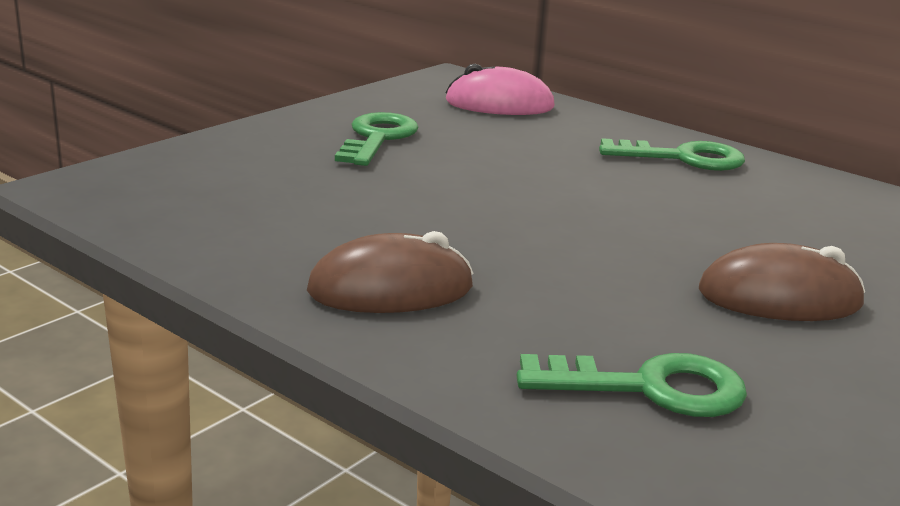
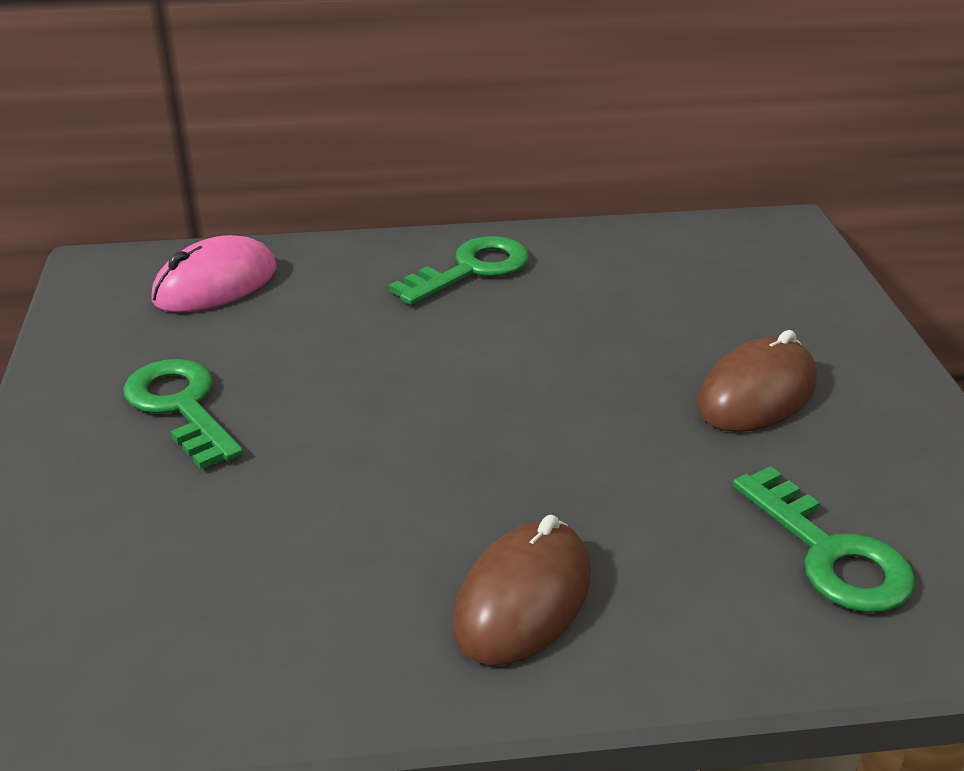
camera: 45 degrees left, 10 degrees up
(650, 388) = (830, 554): green key -> green key turned 105 degrees clockwise

